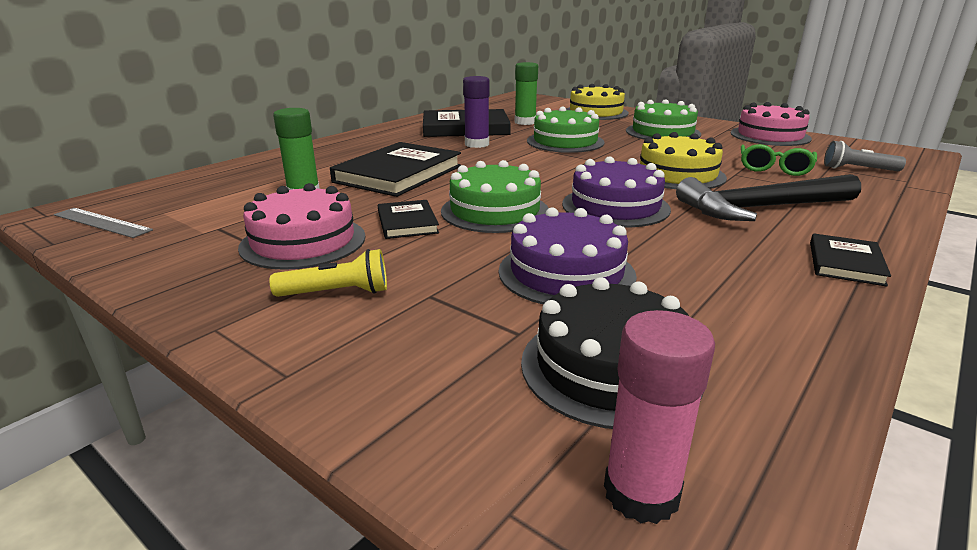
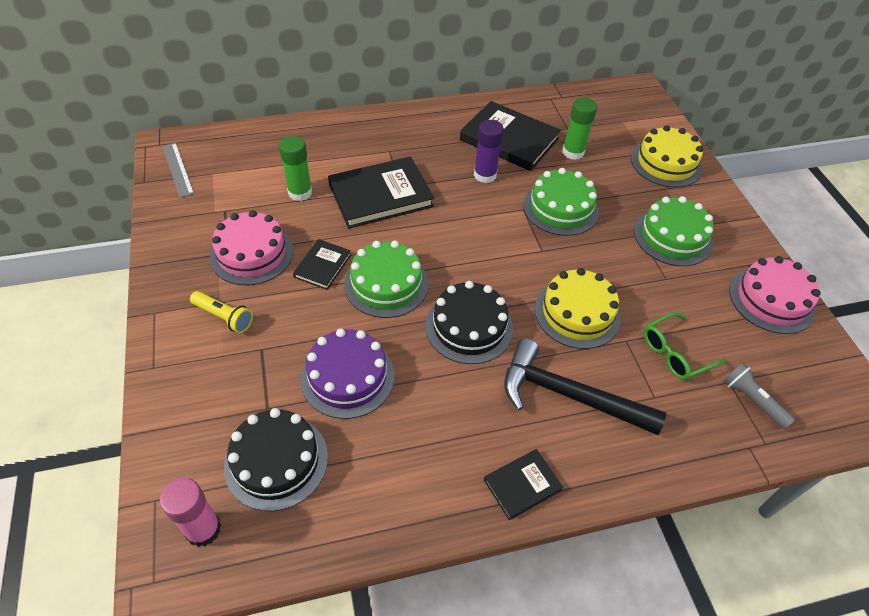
camera: 35 degrees right, 25 degrees up
(615, 206) = (469, 327): purple cake -> black cake

